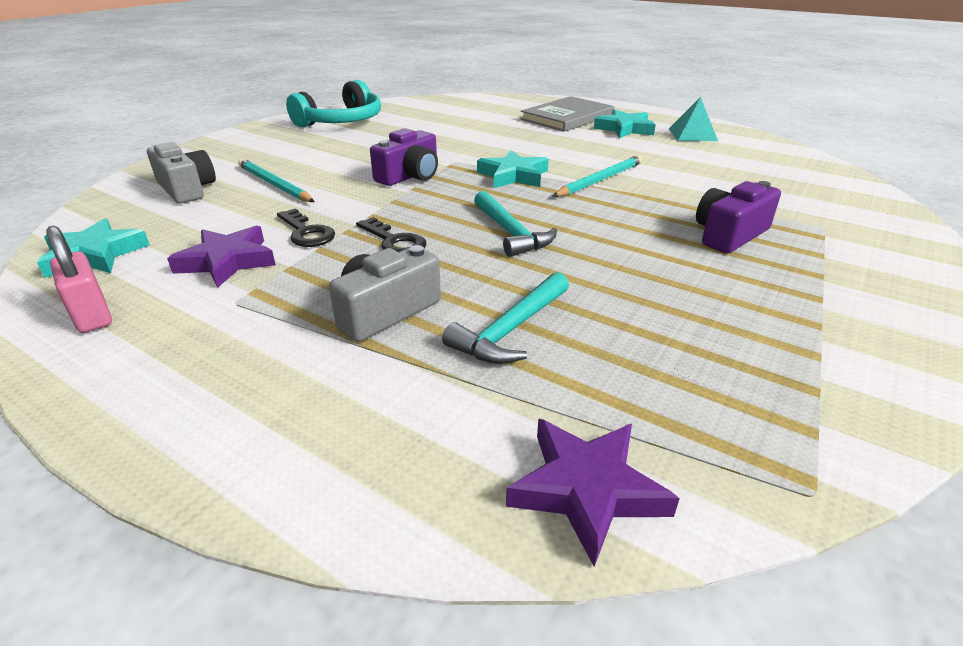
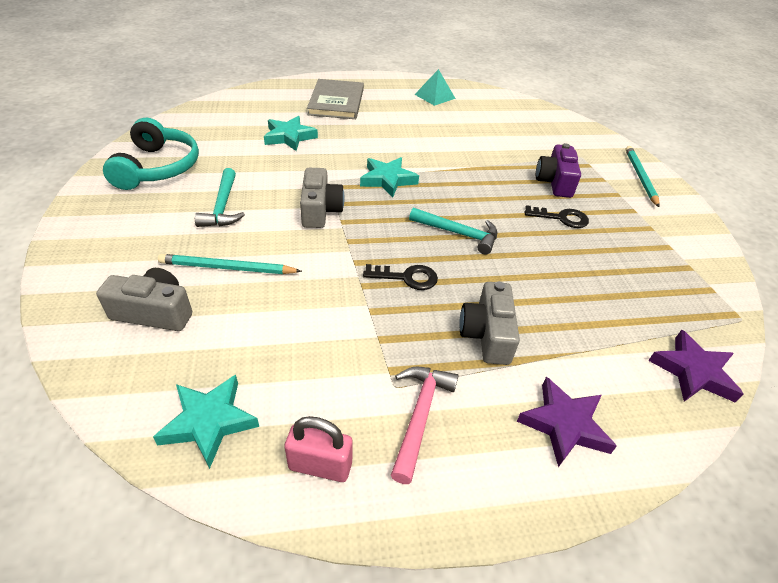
camera: 45 degrees left, 10 degrees up
(211, 330) = (420, 415): none -> pink hammer
(227, 261) = (329, 359): purple star -> purple star (564, 424)
(306, 232) = (338, 302): black key -> black key (561, 218)
(410, 176) = (320, 210): purple camera -> grey camera
(511, 330) = (557, 306): turquoise hammer -> turquoise hammer (223, 206)
(600, 180) = (441, 162): turquoise pencil -> turquoise pencil (640, 177)
(624, 129) = (390, 103): turquoise star -> turquoise star (289, 137)

